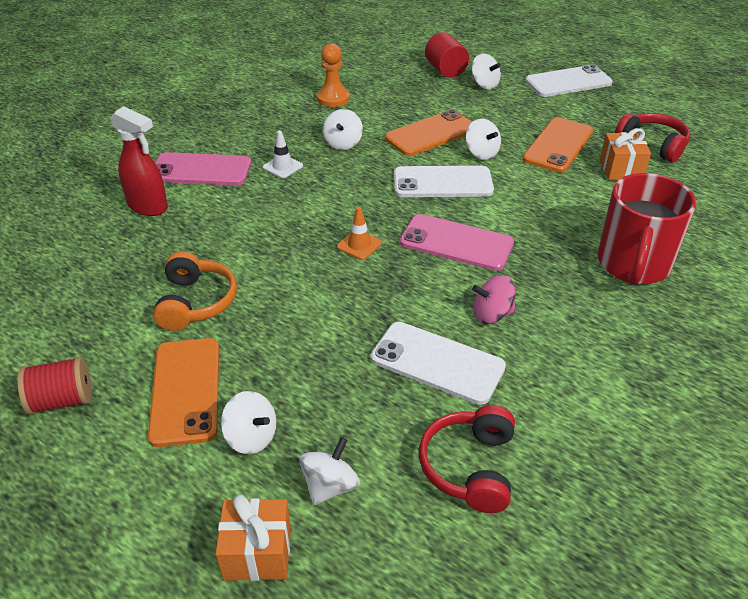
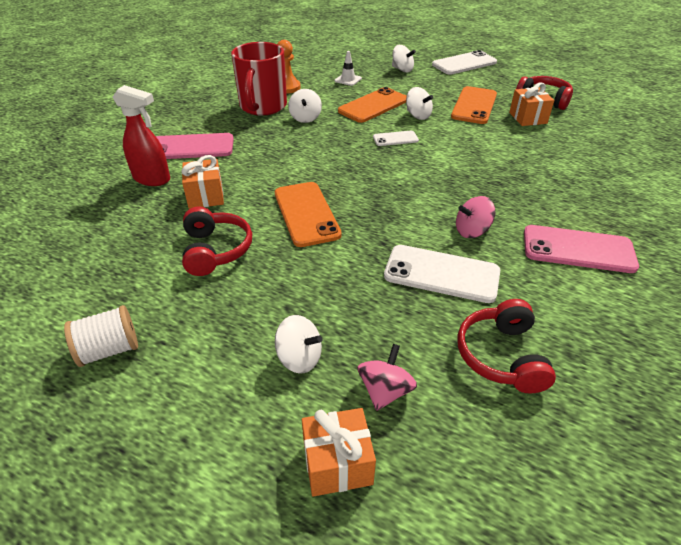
camera: 10 degrees left, 0 degrees up
(62, 400) = (109, 350): red spool -> white spool
(186, 391) = (227, 325): orange phone -> orange phone (306, 214)
(196, 302) = (215, 250): orange headphones -> red headphones
(201, 235) = (205, 196): none -> orange gift
(282, 167) = (261, 139): white traffic cone -> white traffic cone (348, 80)
(330, 486) = (385, 390): white spinning top -> pink spinning top
(359, 245) = (344, 190): orange traffic cone -> none
(442, 183) = (395, 139): white phone -> white phone, size x0.54
(445, 70) = (369, 62): red cylinder -> none
(456, 243) = (422, 181): pink phone -> pink phone (578, 249)
(633, 265) = (566, 183): red mug -> red mug (262, 107)

